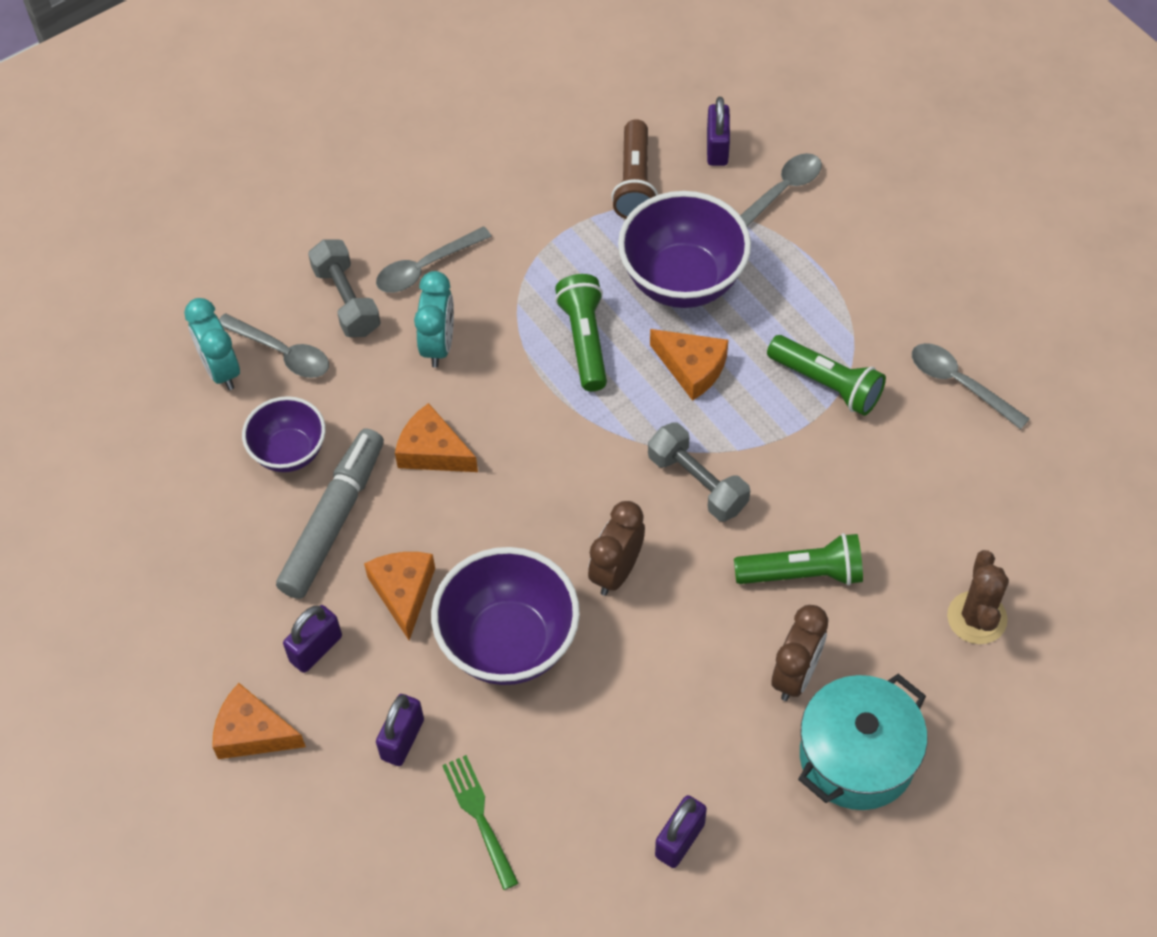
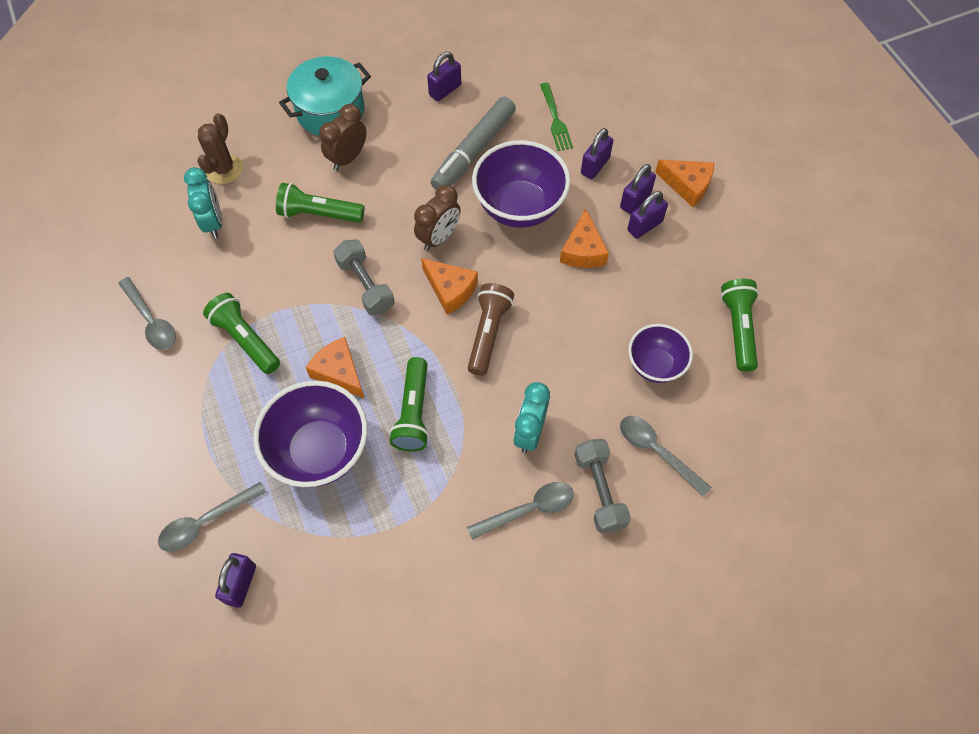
camera: 170 degrees left, 5 degrees up
(178, 520) = (738, 329): none -> green flashlight
(221, 370) = (707, 446): turquoise clock -> turquoise clock (213, 222)
(333, 521) = (626, 307): grey marker -> grey marker (474, 151)
(333, 689) = (635, 200): none -> purple padlock
(433, 451) = (548, 344): orange cheese -> orange cheese (450, 289)
(635, 182) = (326, 561): brown flashlight -> brown flashlight (488, 333)

